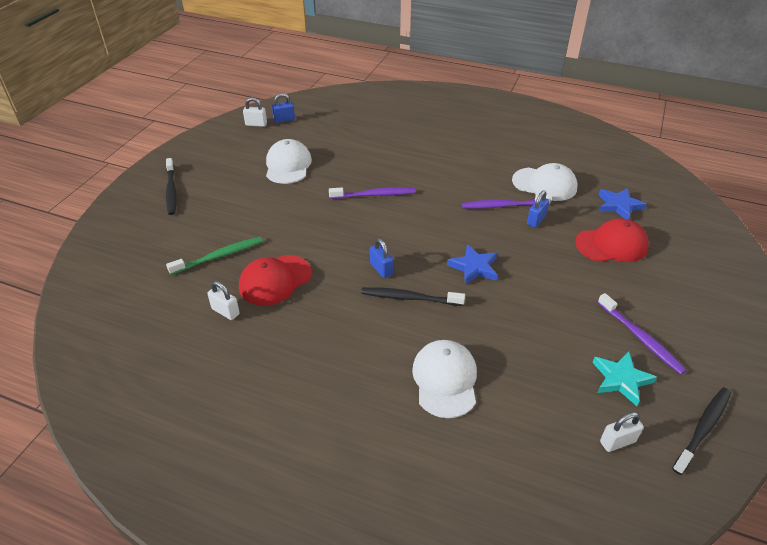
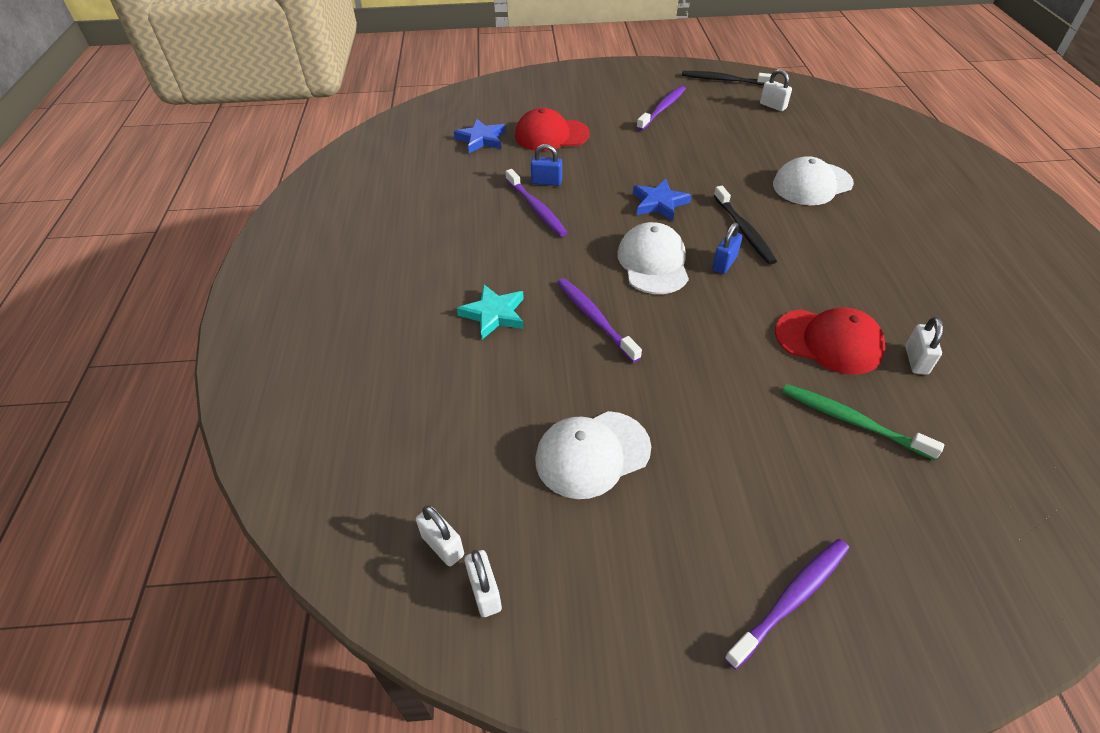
camera: 115 degrees left, 5 degrees up
(171, 191) = (791, 598): black toothbrush -> purple toothbrush
(284, 120) = (443, 546): blue padlock -> white padlock
(544, 184) = (471, 189): white cap -> white cap (653, 262)
(611, 244) = (551, 135): red cap -> red cap turned 60 degrees counterclockwise
(621, 379) = (715, 111): turquoise star -> turquoise star (494, 314)

